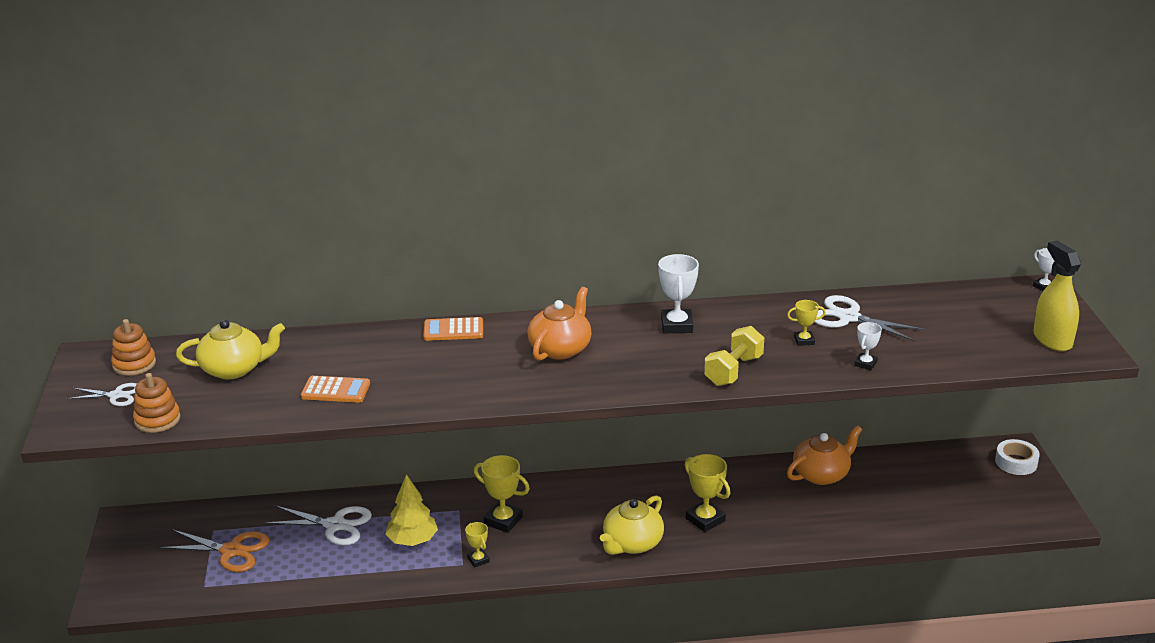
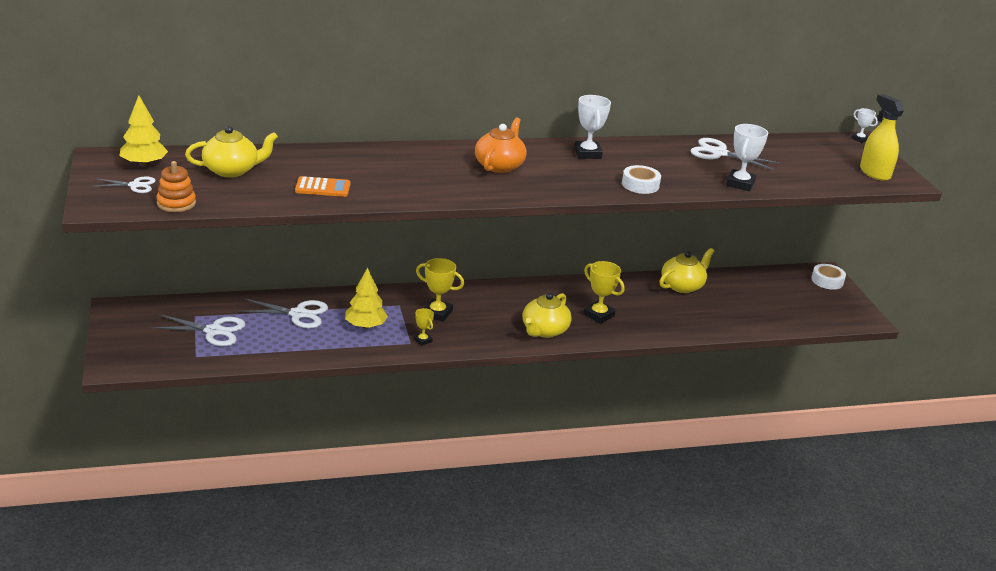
camera: 10 degrees left, 0 degrees up
(134, 364) = (144, 164): orange stacking toy -> yellow tree
(231, 551) = (214, 331): orange scissors -> white scissors
(453, 330) = (409, 150): orange calculator -> none
(733, 370) = (640, 185): yellow dumbbell -> white tape
(804, 340) = (689, 167): yellow trophy -> none
(821, 474) = (682, 286): orange teapot -> yellow teapot
(865, 364) = (740, 184): white trophy -> white trophy, size x1.76

